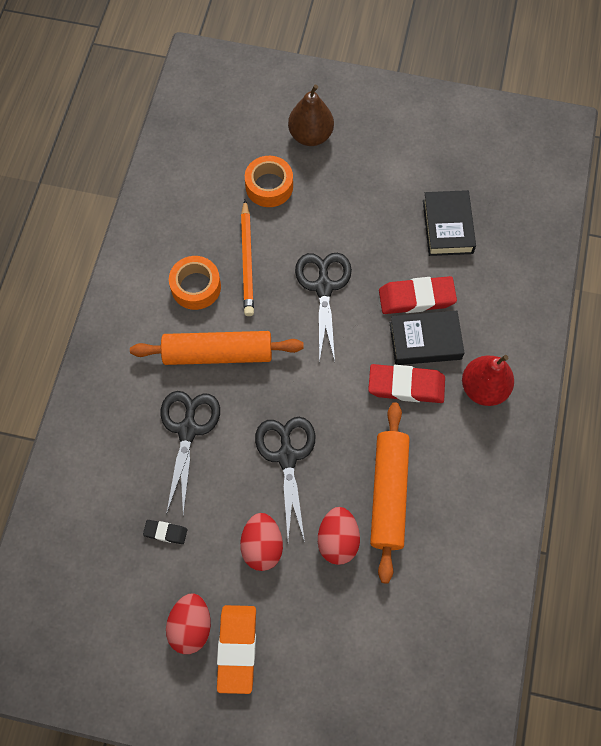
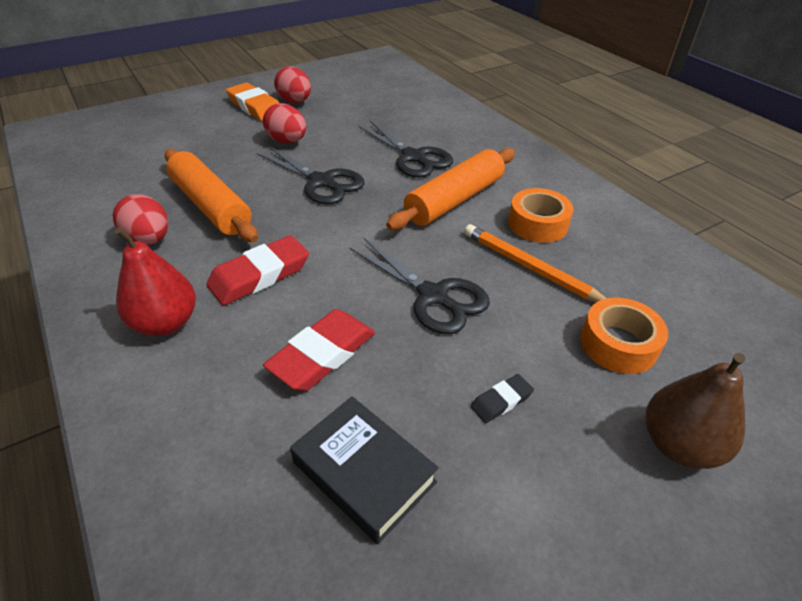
camera: 135 degrees right, 25 degrees down
(165, 532) = (360, 119): black eraser -> black eraser (501, 401)
(338, 540) = (232, 167): red egg -> red egg (149, 240)
(425, 341) = (273, 322): black book -> none

